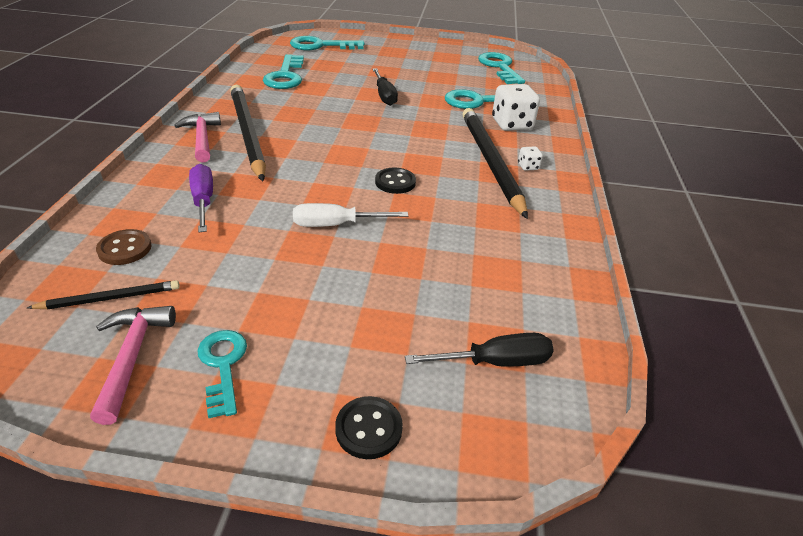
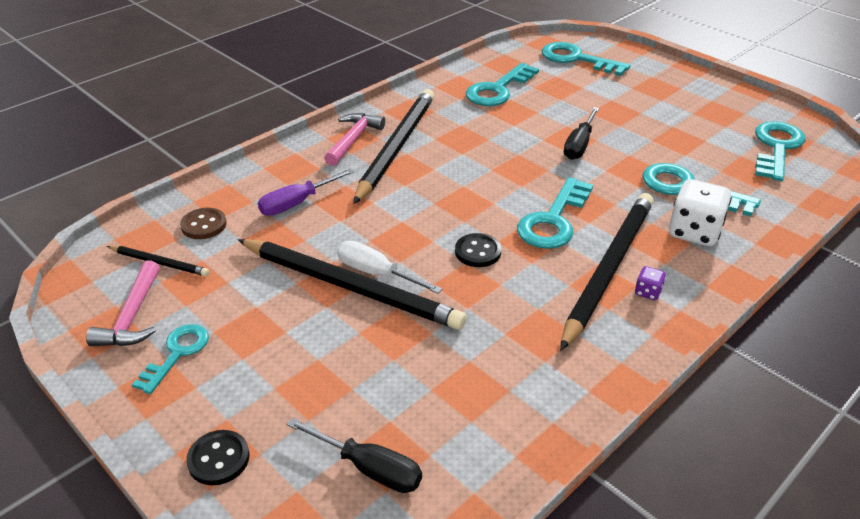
camera: 40 degrees right, 0 degrees up
(132, 357) = (132, 316): pink hammer -> pink hammer turned 150 degrees clockwise
(203, 200) = (296, 203): purple screwdriver -> purple screwdriver turned 150 degrees counterclockwise
(326, 242) = (350, 287): none -> black pencil
(422, 145) = (553, 220): none -> turquoise key
(528, 167) = (647, 292): white dice -> purple dice

